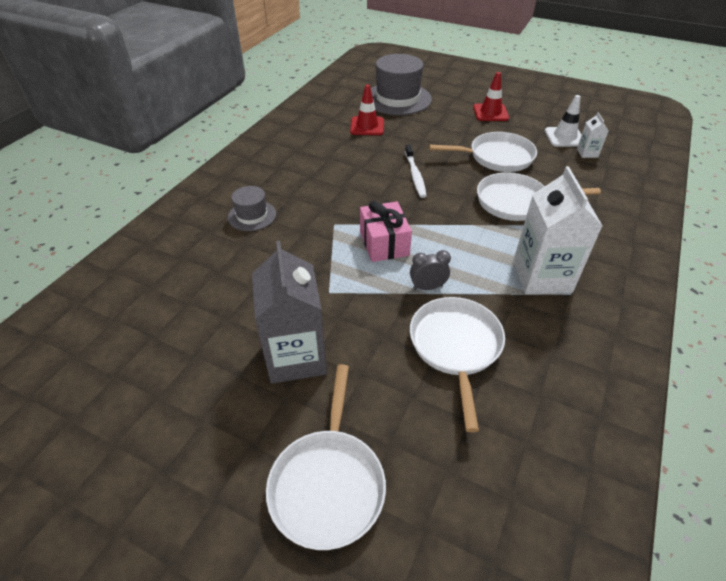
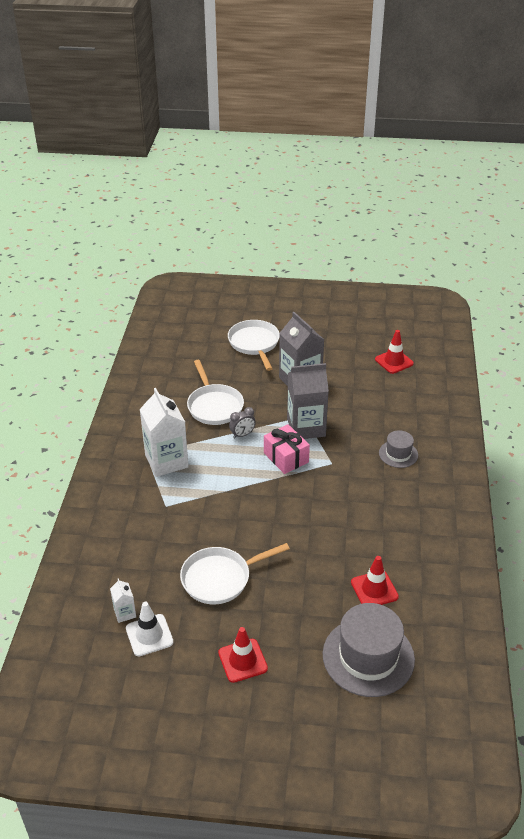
camera: 160 degrees right, 5 degrees down
(121, 350) = (394, 361): none -> red traffic cone
(336, 275) = (306, 427): none -> grey carton
(415, 175) = (291, 531): white toothbrush -> none
(517, 202) = (192, 524): white pan -> none

